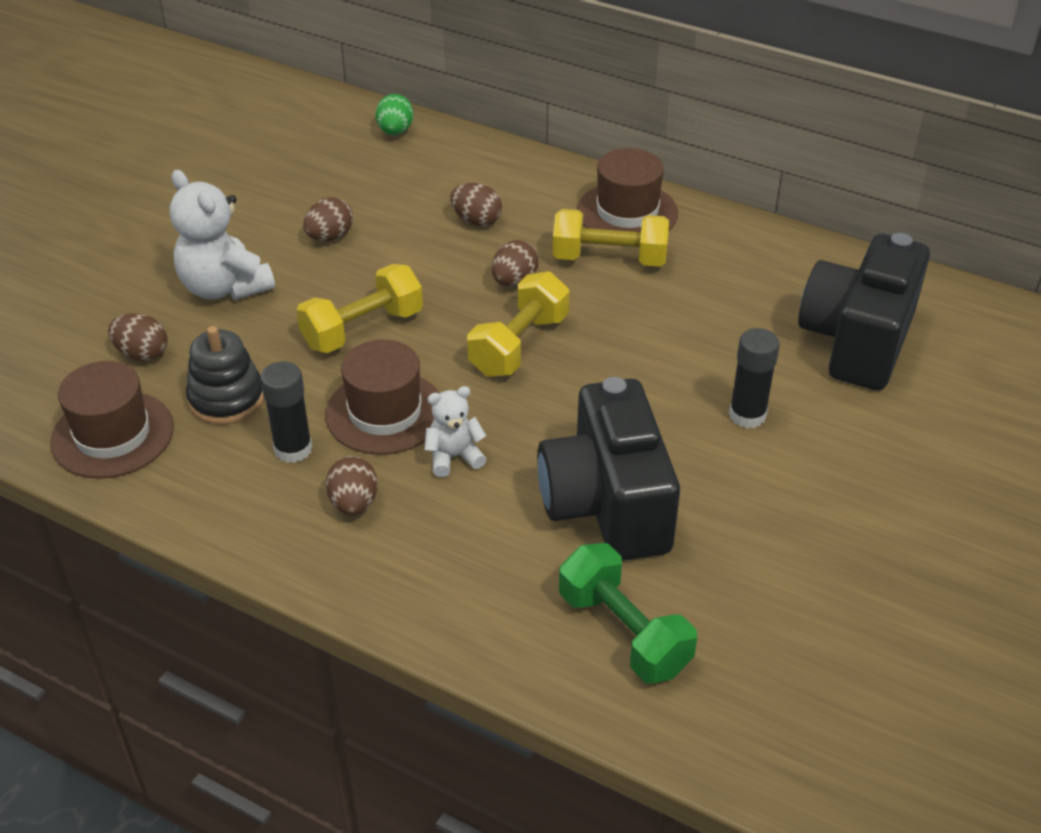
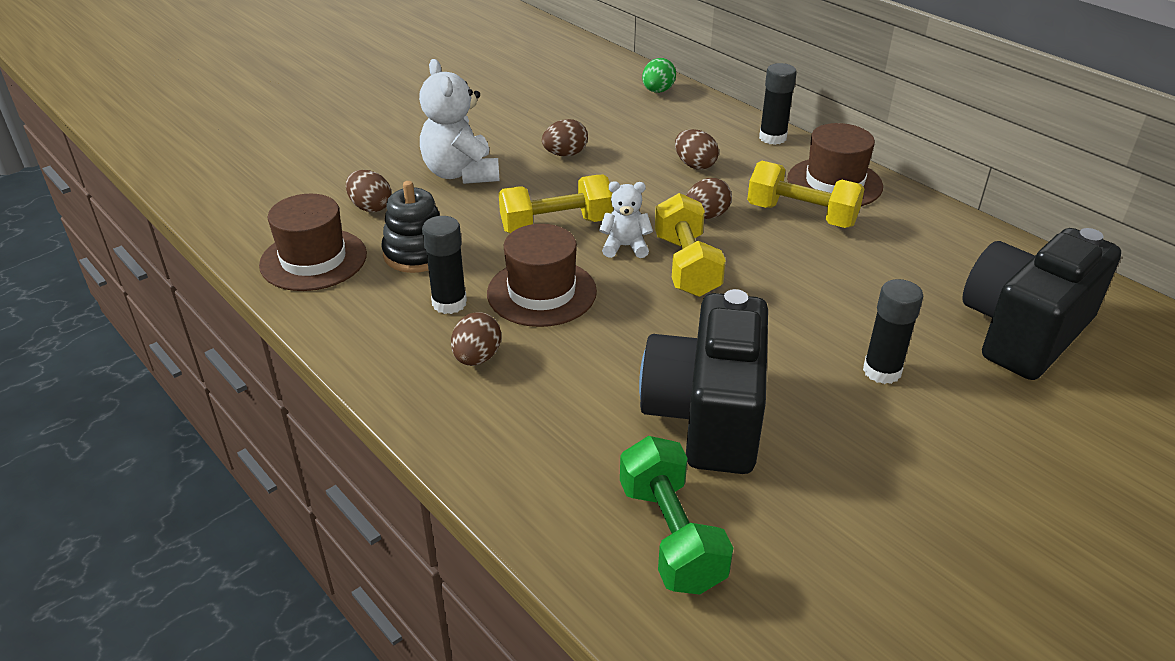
camera: 20 degrees right, 5 degrees down
(454, 457) = (584, 341): white teddy bear -> white teddy bear (625, 247)
(519, 345) = (686, 266): yellow dumbbell -> yellow dumbbell turned 60 degrees counterclockwise
(543, 168) = (772, 138): none -> black glue stick

